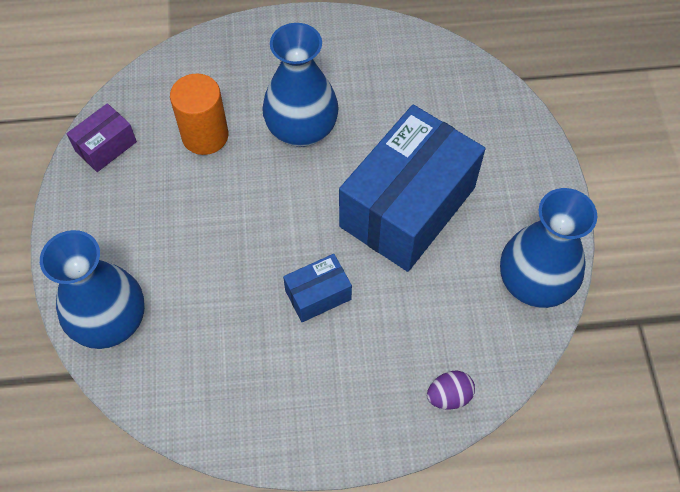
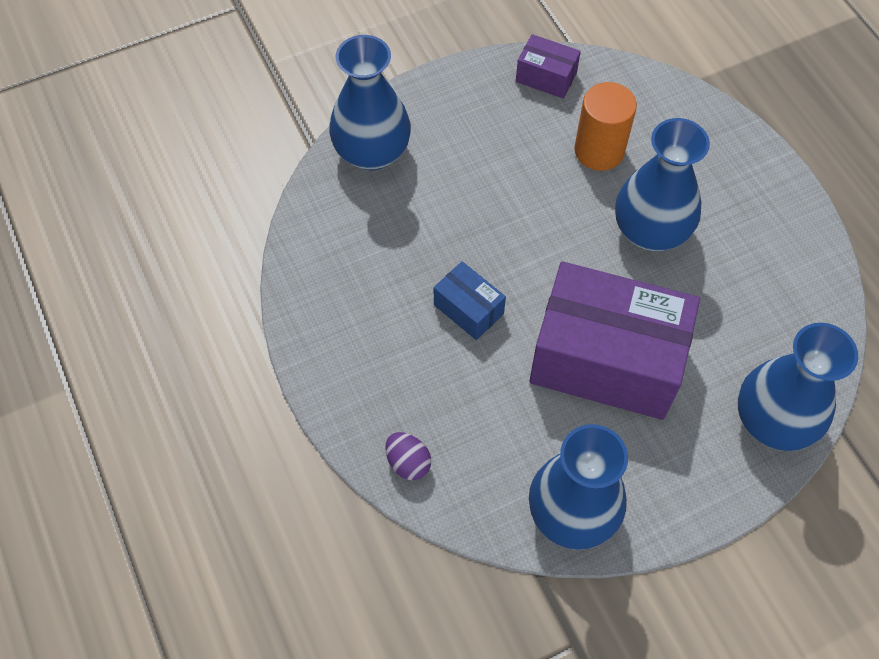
camera: 70 degrees right, 0 degrees up
(407, 207) = (606, 359): blue box -> purple box
(500, 116) = (773, 421): none -> blue vase

